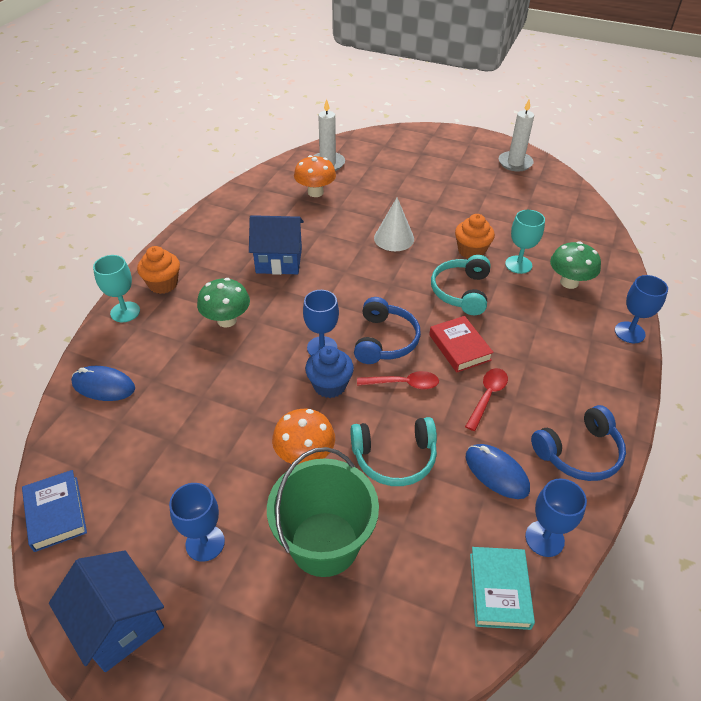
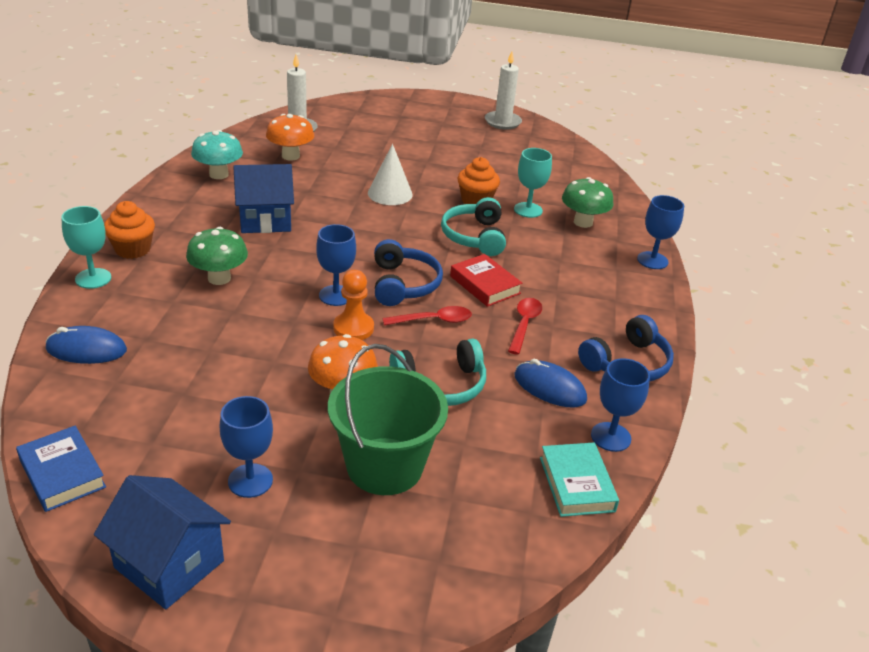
camera: 15 degrees left, 10 degrees down
(250, 209) = (219, 174): none -> turquoise mushroom
(329, 385) = (353, 328): blue cupcake -> orange pawn

